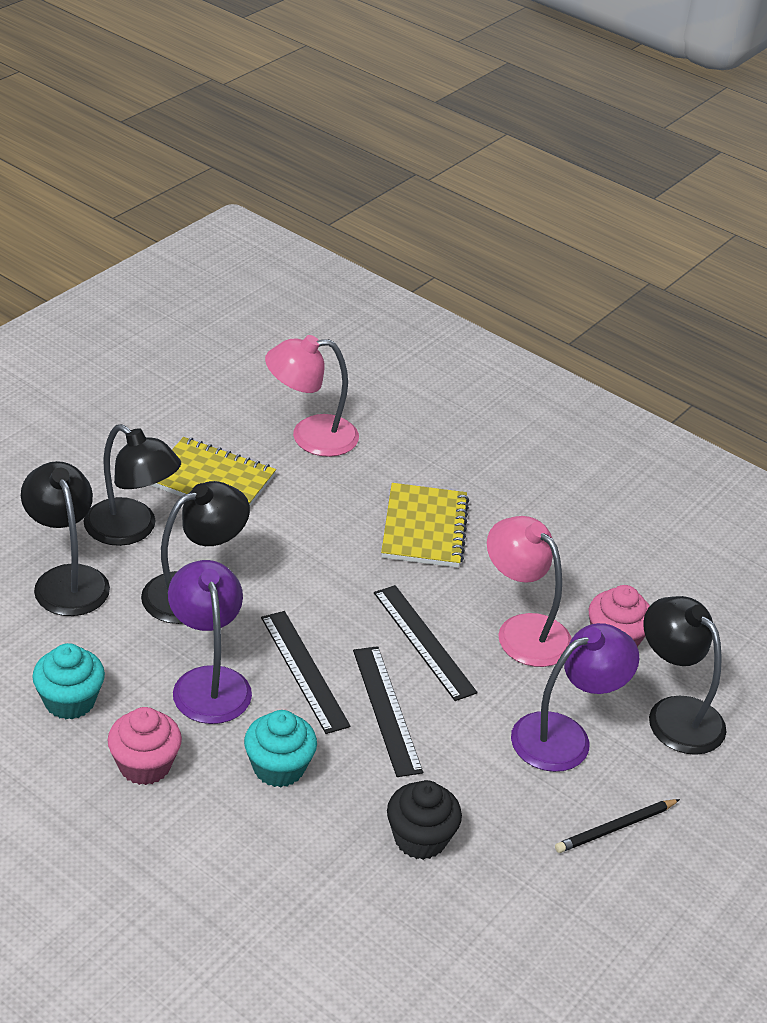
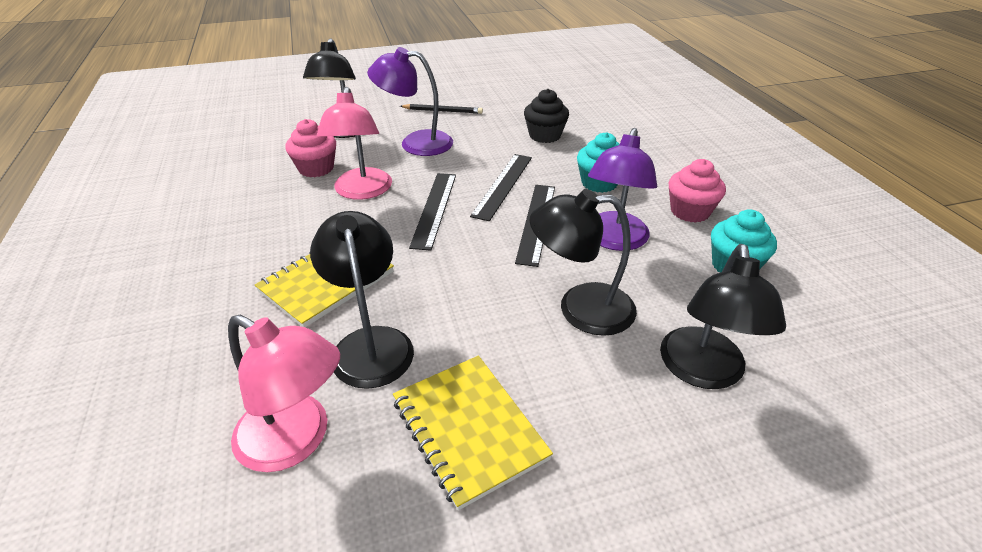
camera: 140 degrees left, 0 degrees up
(131, 530) = (605, 402): black lamp -> black lamp (370, 343)

